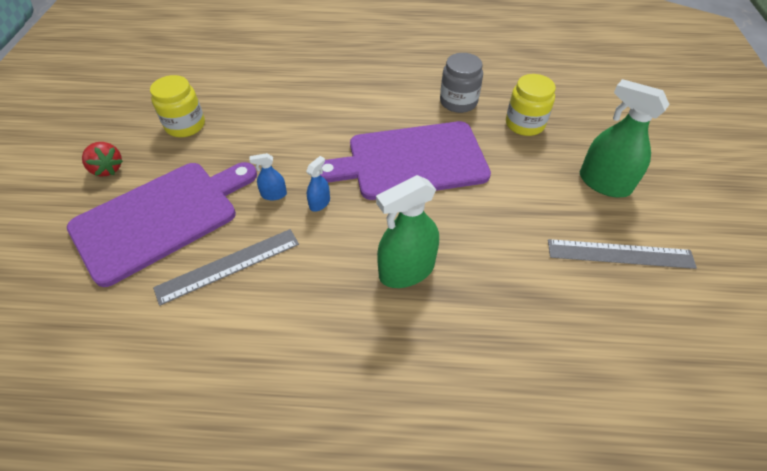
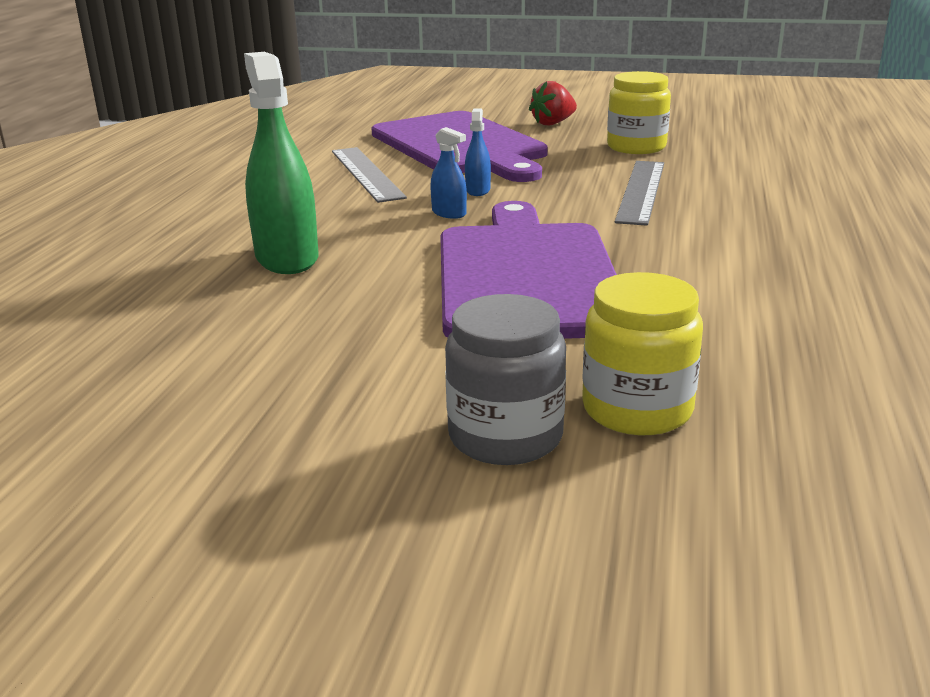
camera: 100 degrees right, 25 degrees down
(458, 102) = (724, 336): grey jar -> grey jar (505, 436)
(604, 183) = (381, 484): green spray bottle -> none
(620, 254) = (166, 451): grey ruler -> grey ruler (641, 191)

